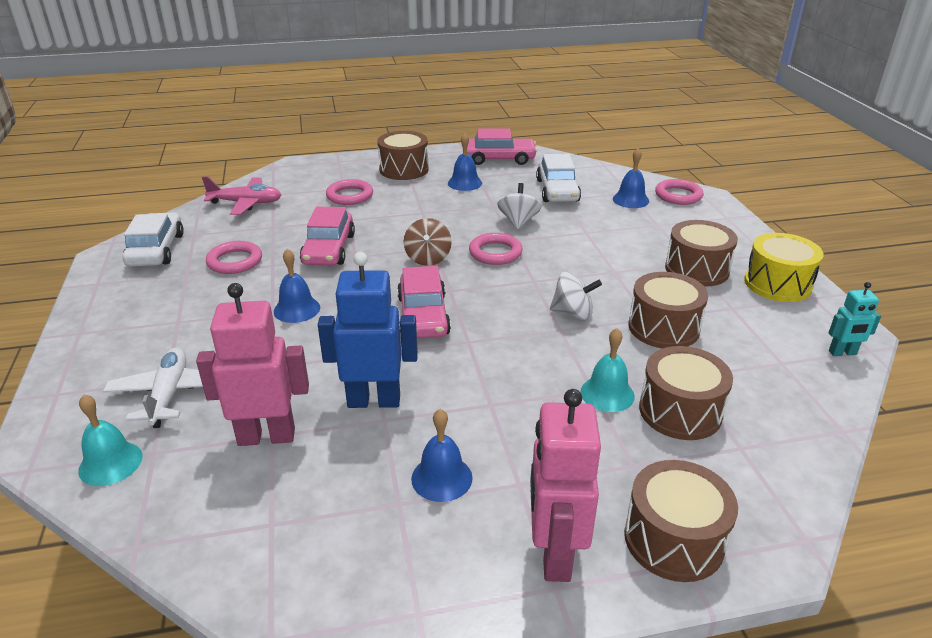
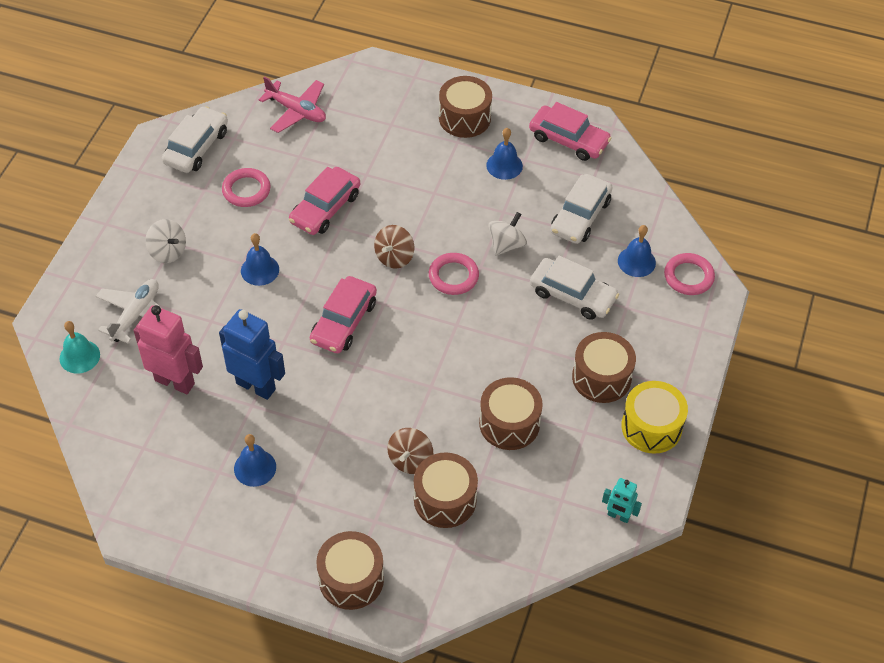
camera: 30 degrees right, 20 degrees up
(350, 196) = (389, 139): pink ring -> none
(554, 554) = (278, 550): pink robot -> none
(573, 313) = (455, 375): white spinning top -> white spinning top (168, 251)
(607, 394) = (410, 460): turquoise bell -> brown spinning top
(608, 231) = (572, 295): none -> white car

